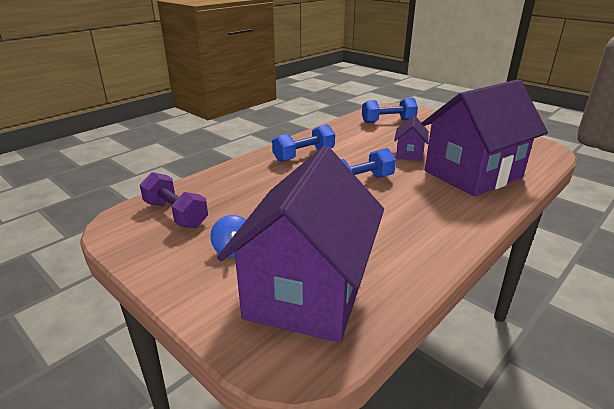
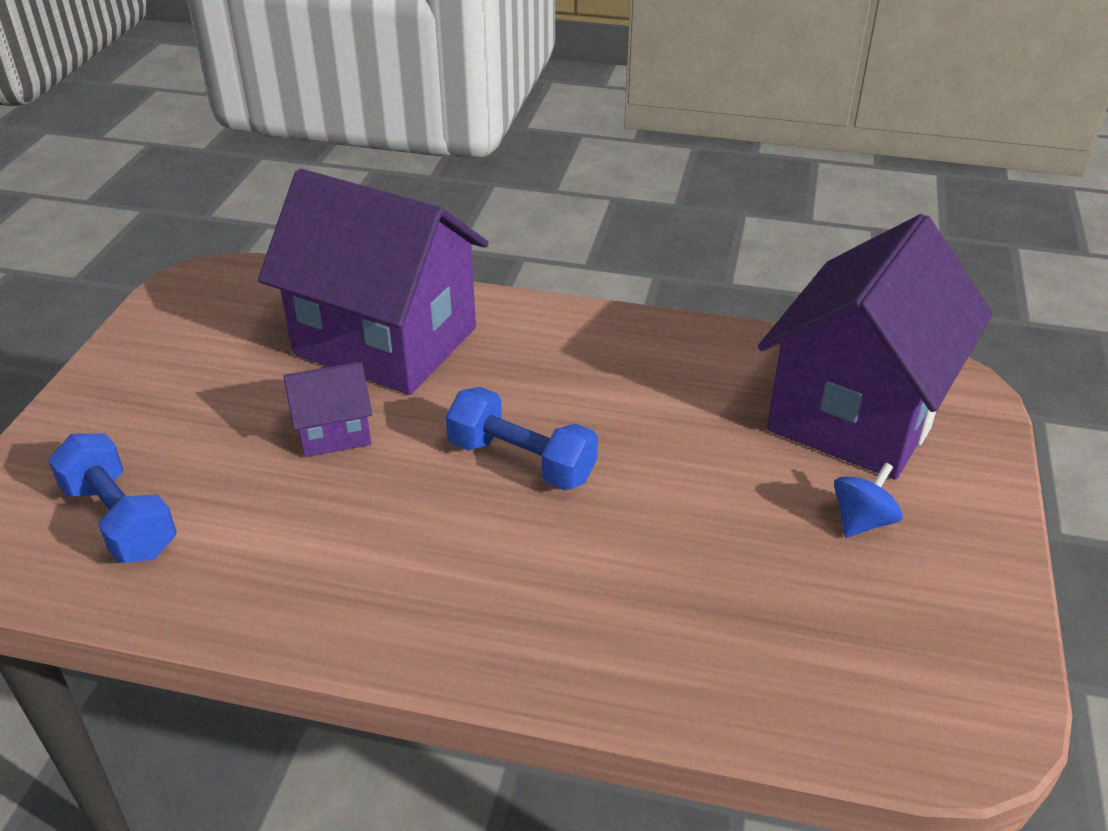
camera: 120 degrees left, 10 degrees up
(176, 214) = (861, 663): purple dumbbell -> none
(304, 155) = (450, 594): blue dumbbell -> none
(307, 292) = (857, 412): purple house -> purple house turned 45 degrees counterclockwise

